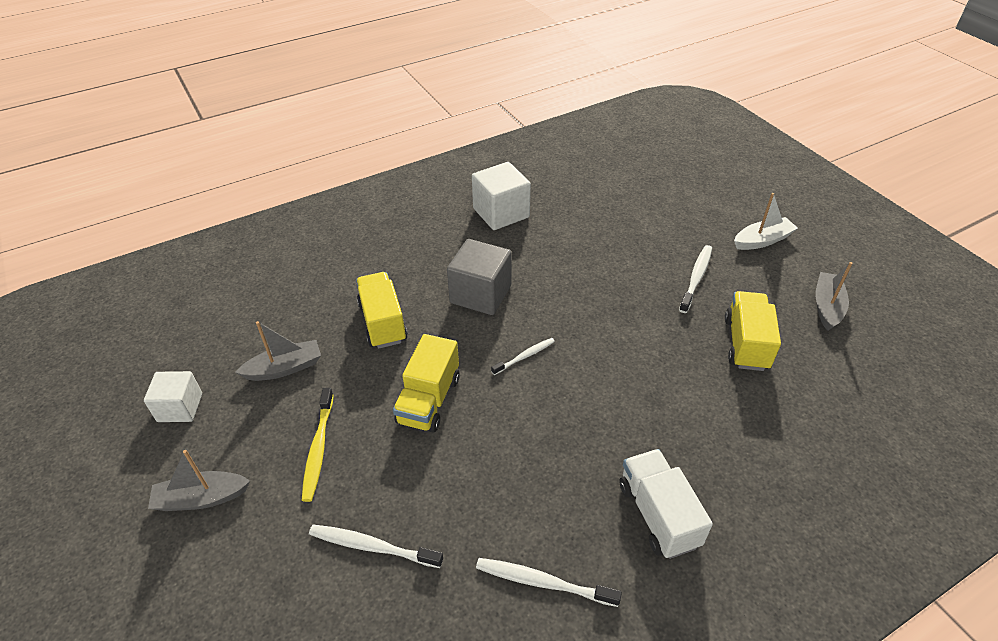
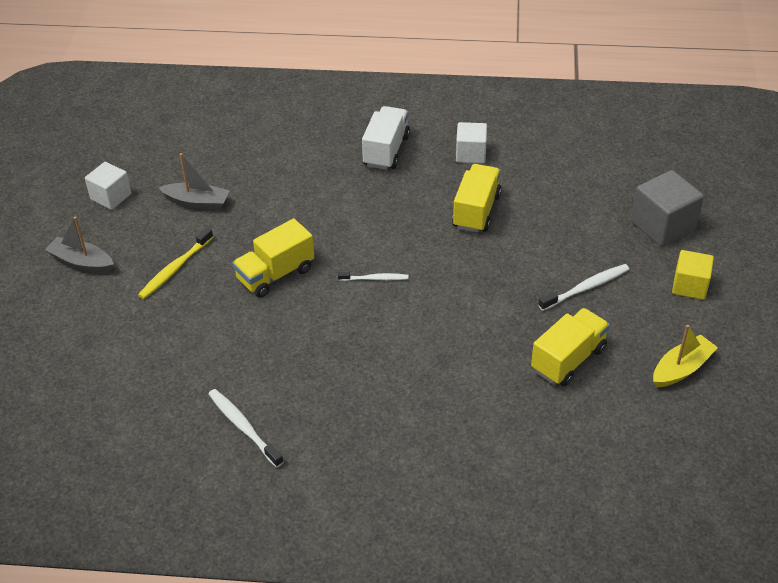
camera: 35 degrees right, 0 degrees up
(373, 547) = (158, 347): white toothbrush -> none
(382, 323) = (292, 202): yellow truck -> yellow truck (476, 211)
(480, 294) = (387, 215): grey cube -> grey cube (663, 225)
(501, 213) = (470, 154): white cube -> white cube, size x0.66
(658, 514) = (362, 433): white truck -> white truck (386, 151)
(762, 240) = (690, 286): white boat -> yellow cube
(827, 307) = (681, 369): grey boat -> yellow boat

